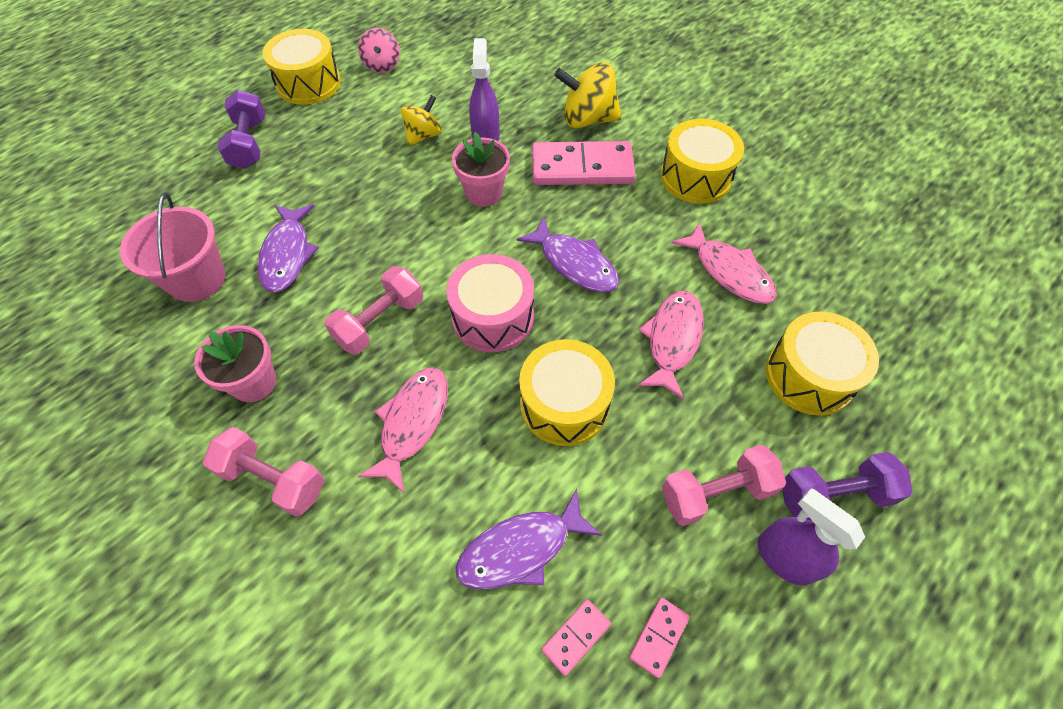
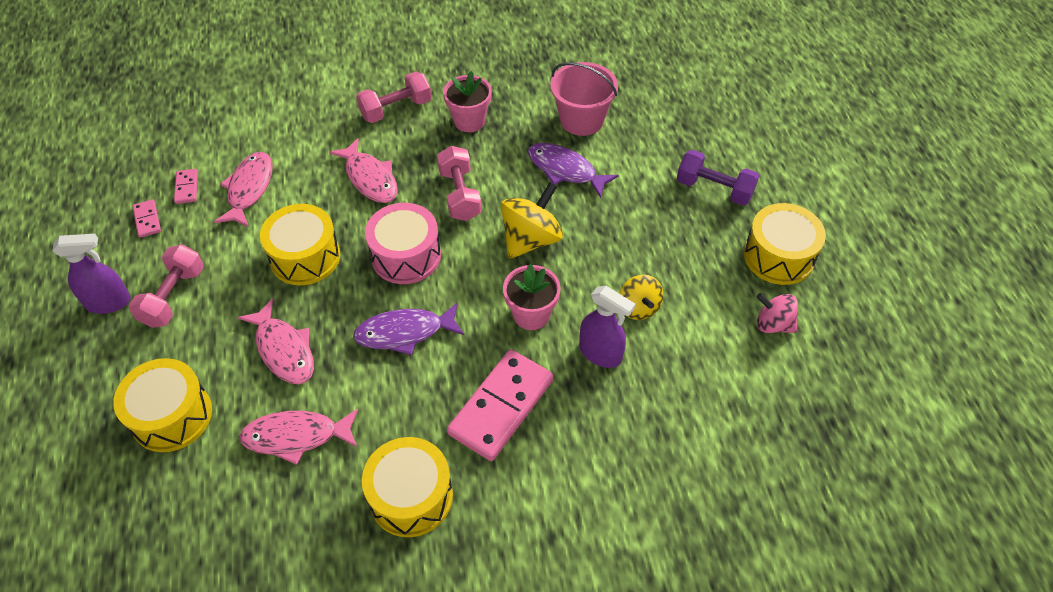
camera: 125 degrees right, 5 degrees down
(521, 549) = (249, 189): purple fish -> pink fish
(587, 119) = (562, 456): yellow spinning top -> yellow spinning top (531, 239)
(834, 494) = (102, 358): purple dumbbell -> none

